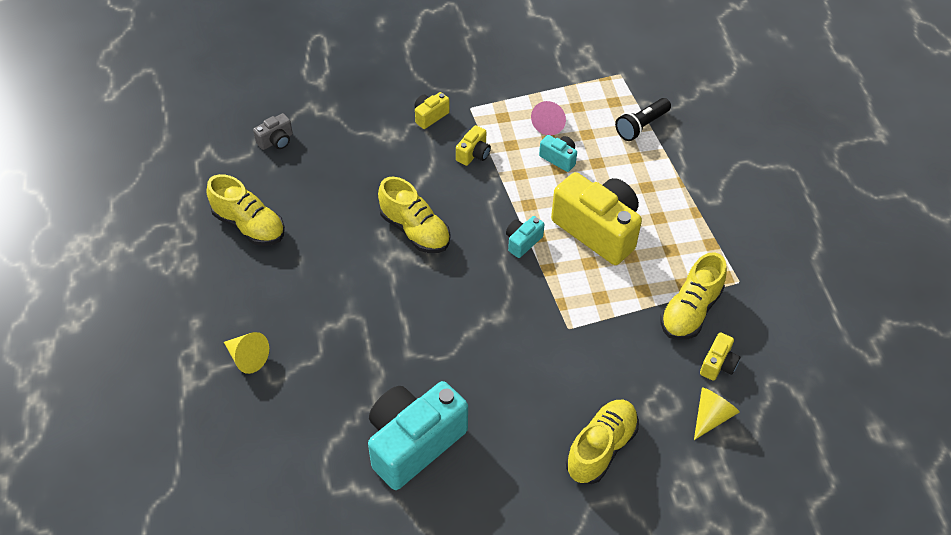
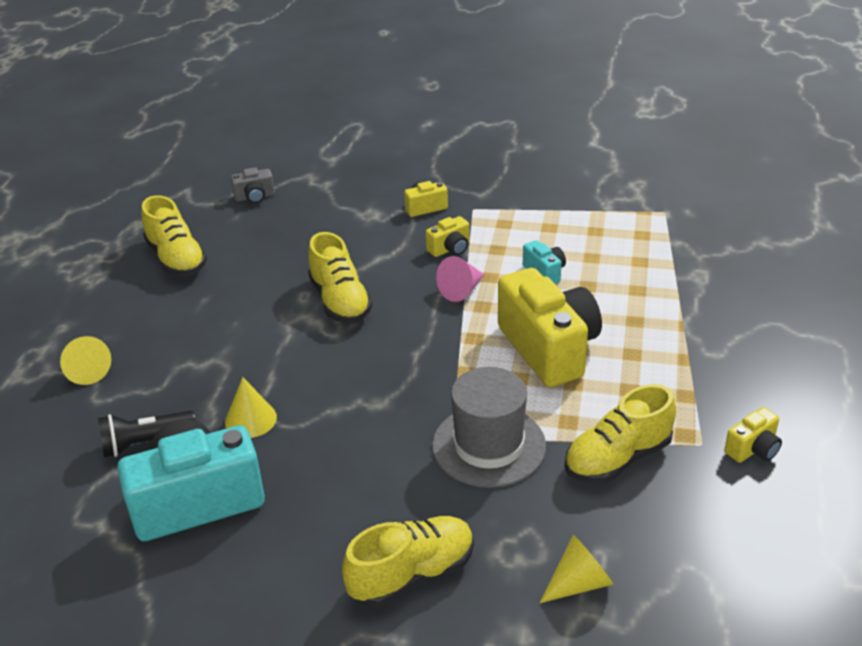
camera: 25 degrees right, 15 degrees down
(411, 361) = (250, 419): none -> yellow cone
(522, 242) = (452, 339): turquoise camera -> none
(550, 123) = (554, 239): pink cone -> pink cone (461, 290)
(598, 328) = (489, 446): none -> grey hat
(641, 126) = (662, 263): black flashlight -> black flashlight (146, 443)
(718, 364) = (622, 527): yellow camera -> yellow camera (753, 449)

